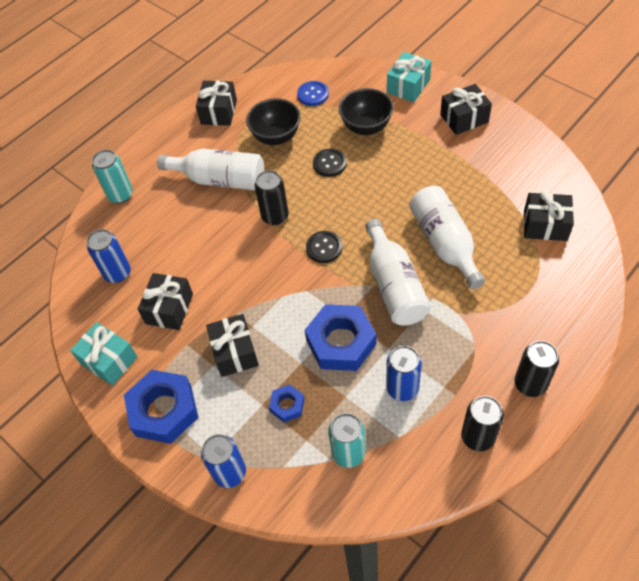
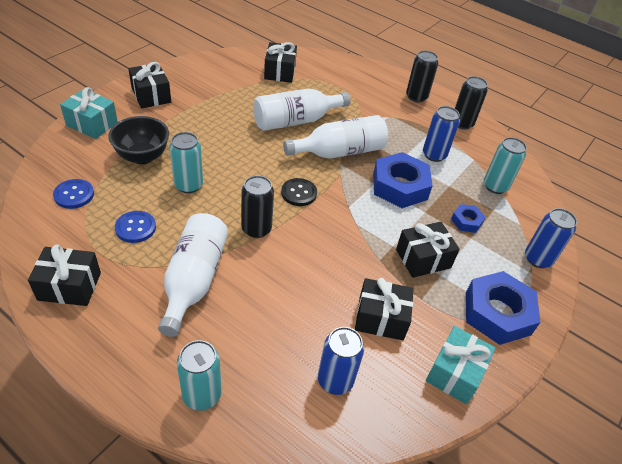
camera: 105 degrees left, 10 degrees down
(276, 137) = (135, 228): black bowl -> blue button
(329, 163) = (188, 185): black button -> turquoise can

